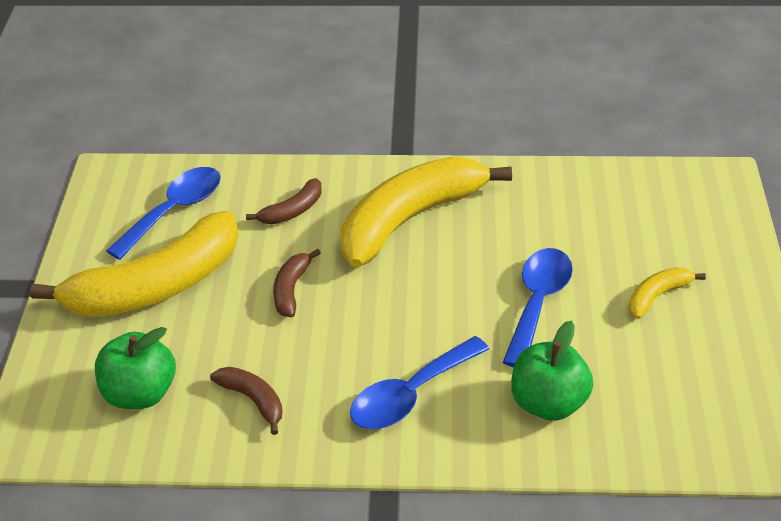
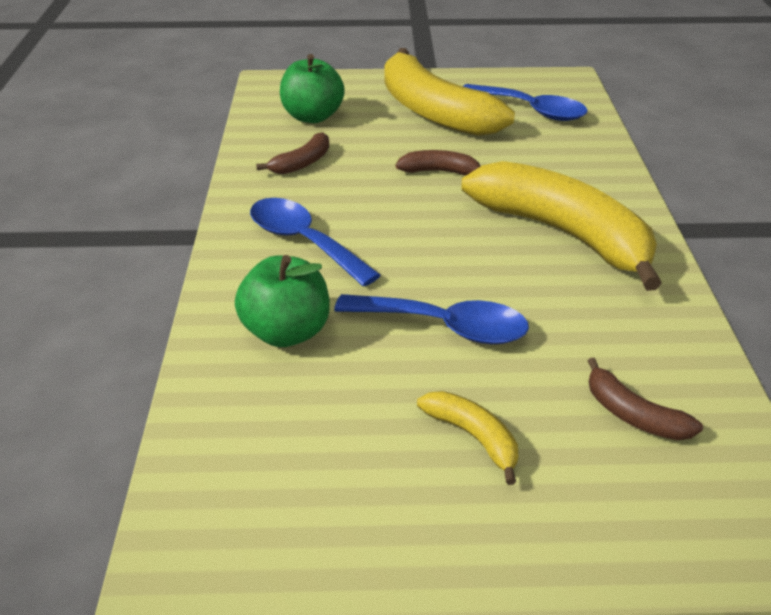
camera: 85 degrees right, 5 degrees down
(292, 211) = (552, 165): brown banana -> brown banana (633, 414)

